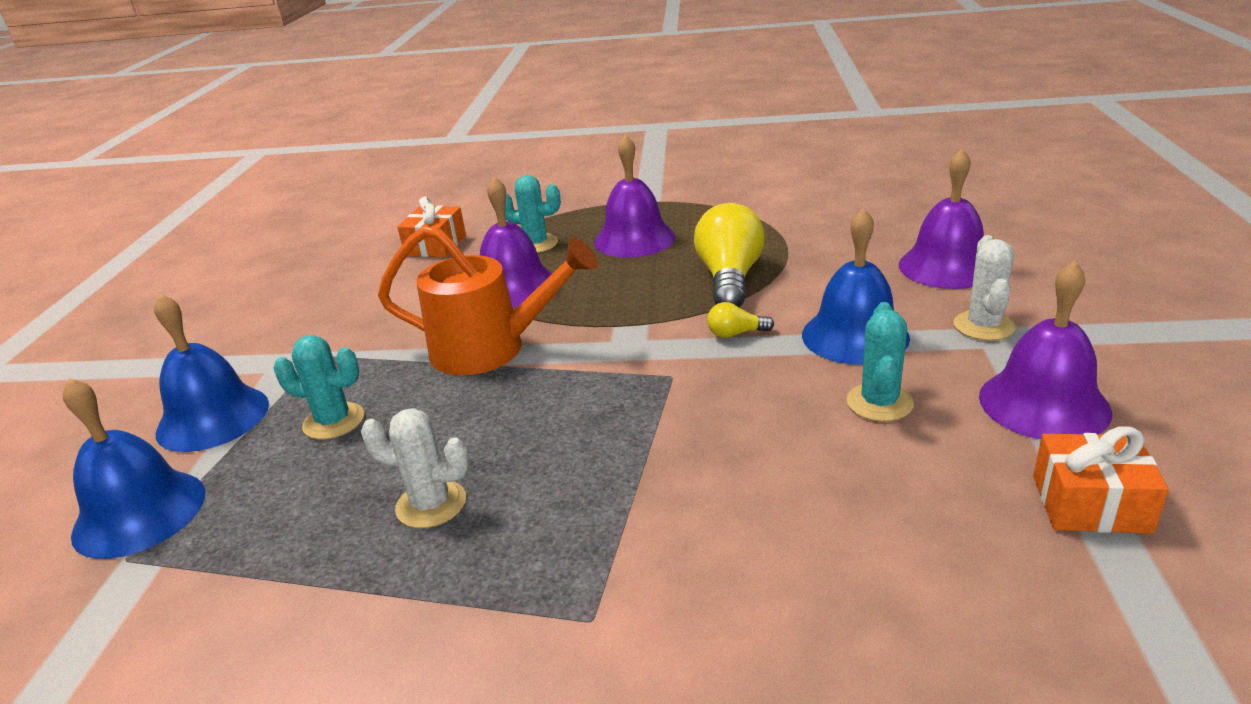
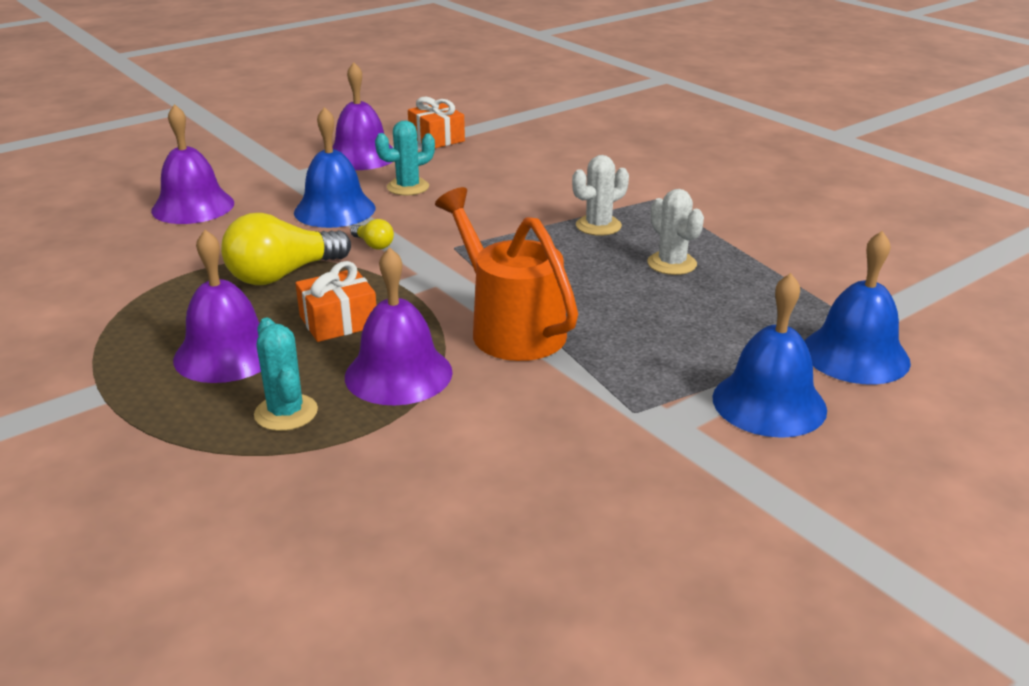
camera: 135 degrees left, 0 degrees up
(334, 421) = (679, 342): turquoise cactus -> none
(435, 245) = (350, 495): orange gift -> orange gift (338, 321)
(984, 326) = (283, 181): white cactus -> white cactus (598, 226)

